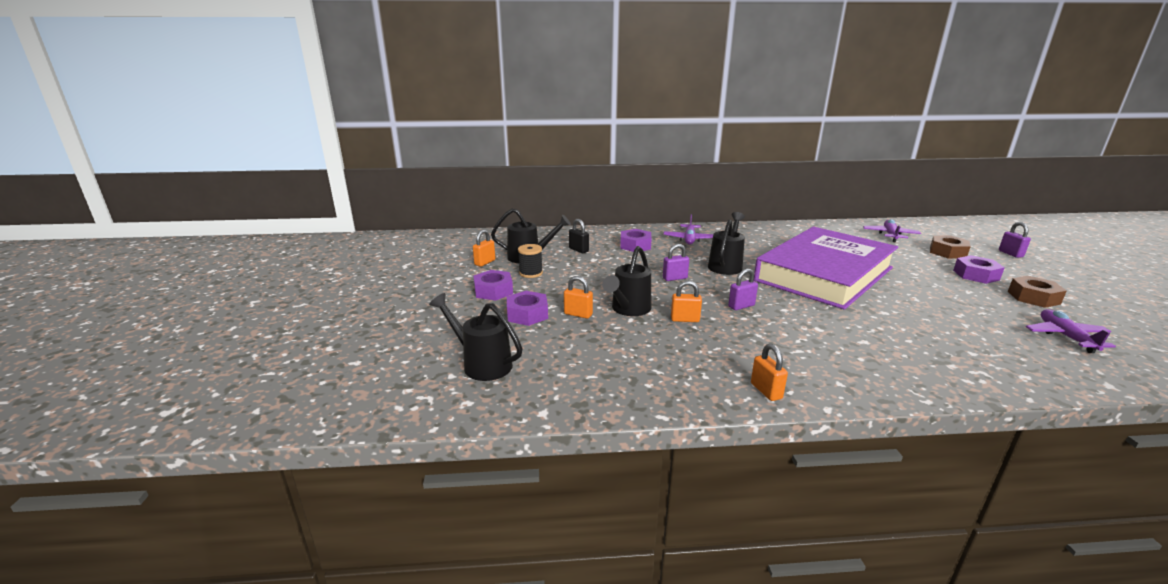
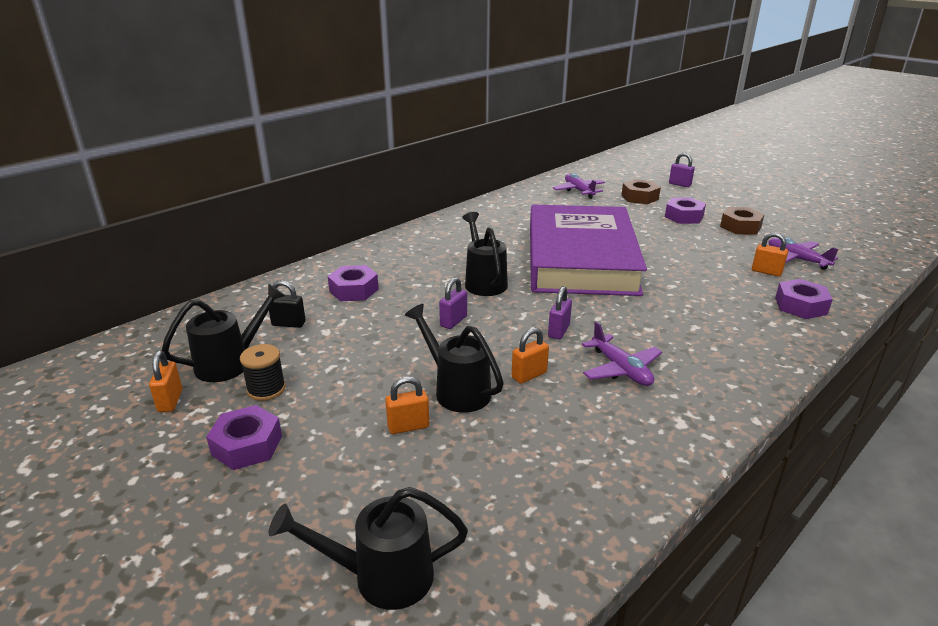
camera: 40 degrees left, 5 degrees up
(527, 314) = (344, 460): purple nut -> purple nut (800, 306)
(628, 309) = (457, 390): black watering can -> black watering can turned 150 degrees clockwise
(689, 239) = (405, 258): purple plane -> purple plane (621, 369)
(766, 391) = (695, 428): orange padlock -> orange padlock (766, 272)

